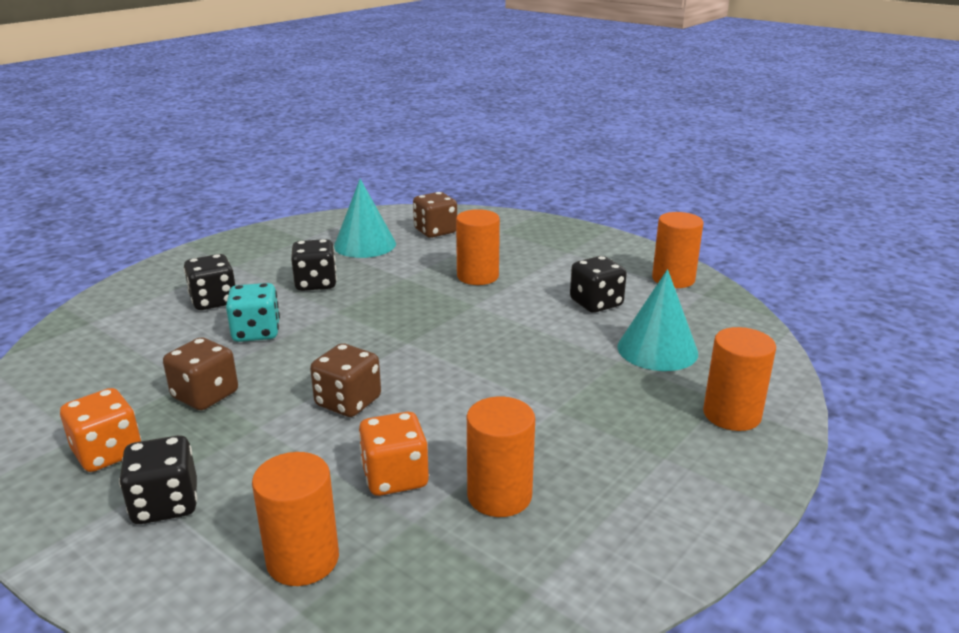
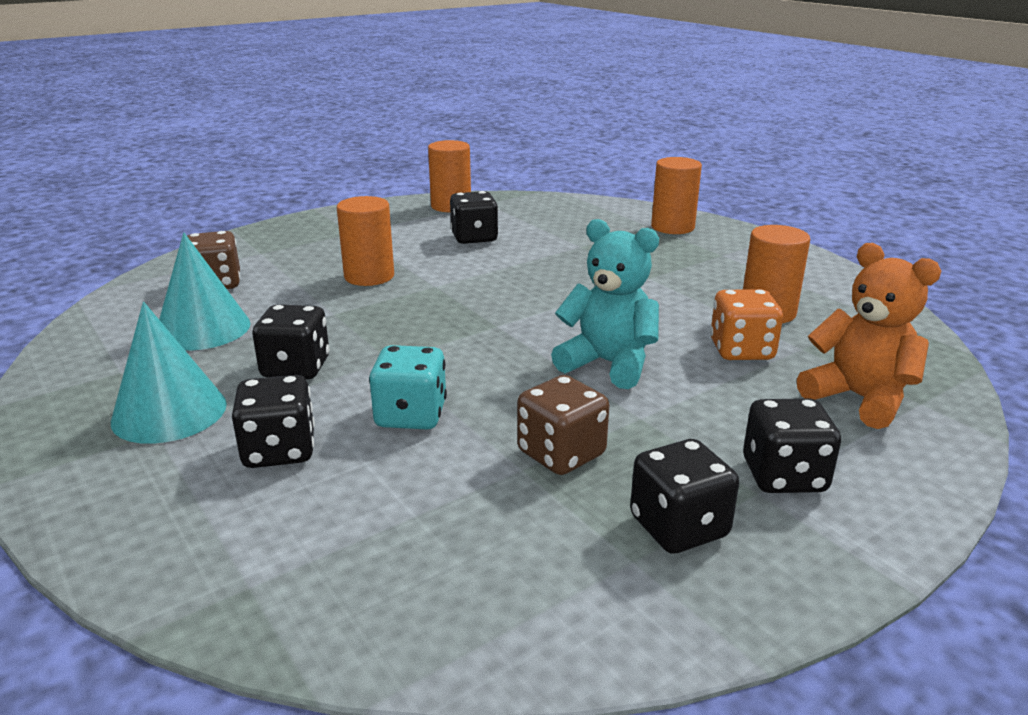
camera: 75 degrees left, 0 degrees up
(108, 453) = (678, 527): orange dice -> black dice
(303, 559) = (859, 398): orange cylinder -> orange teddy bear
(348, 402) = (608, 364): brown dice -> turquoise teddy bear
(657, 349) = (570, 231): turquoise cone -> turquoise cone (169, 412)

